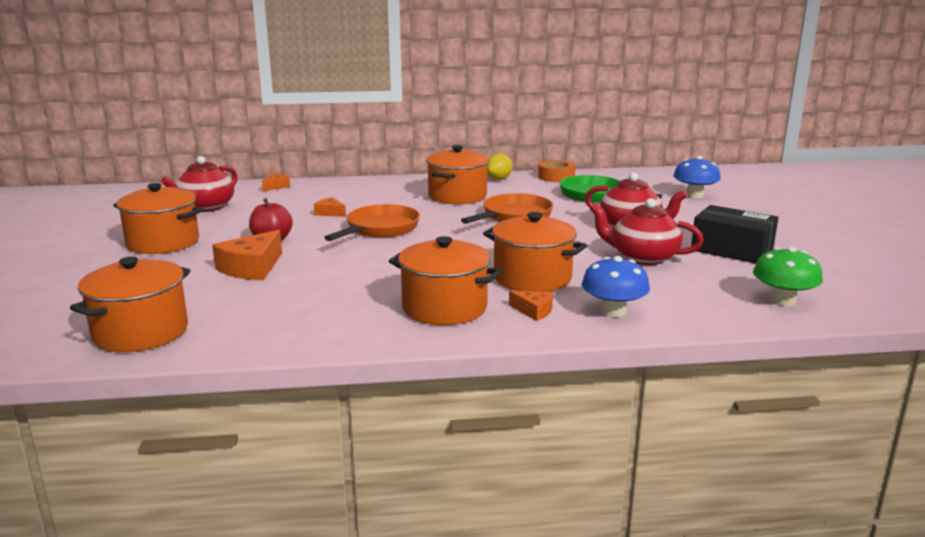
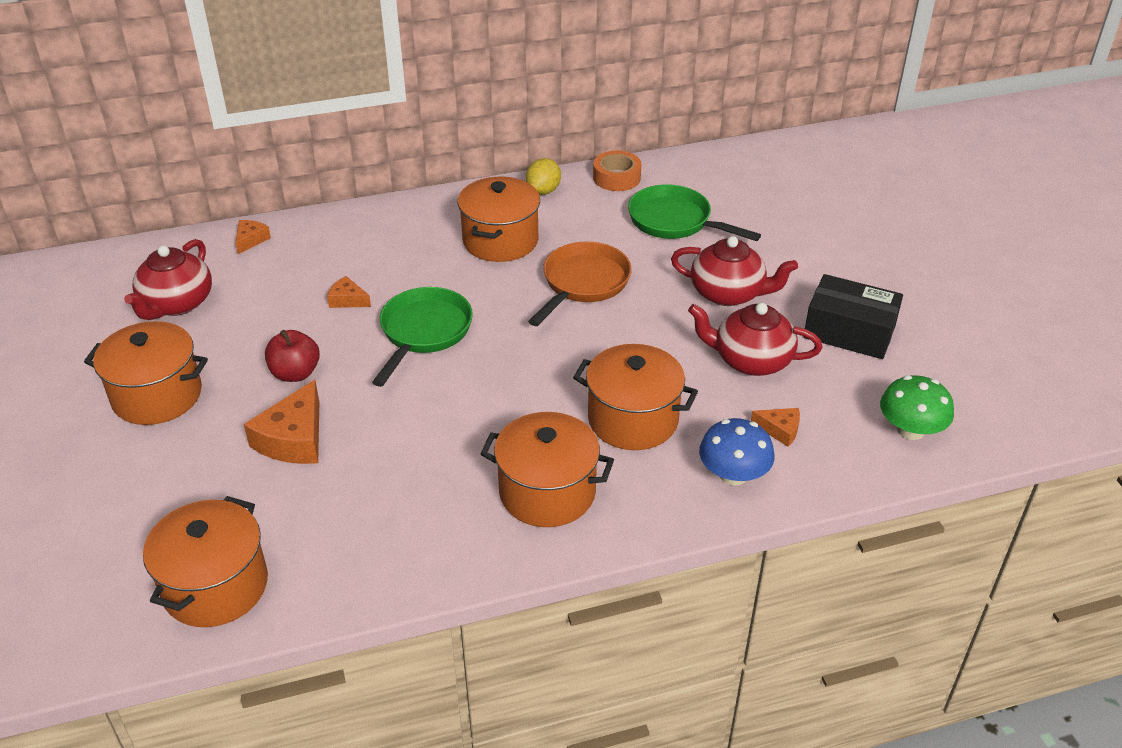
camera: 10 degrees left, 20 degrees up
(380, 229) = (424, 332): orange pan -> green pan
(534, 311) = (647, 485): orange cheese -> orange cheese (780, 430)
(694, 195) = (795, 208): blue mushroom -> none

